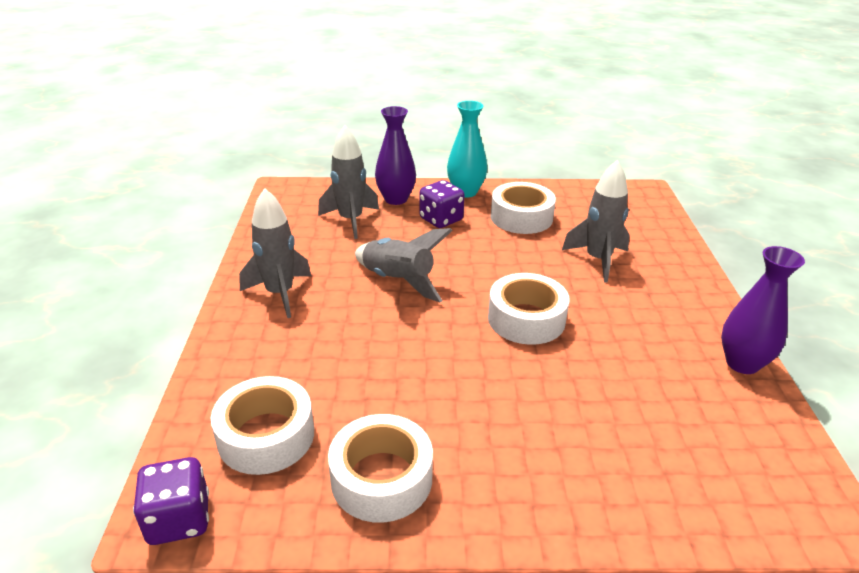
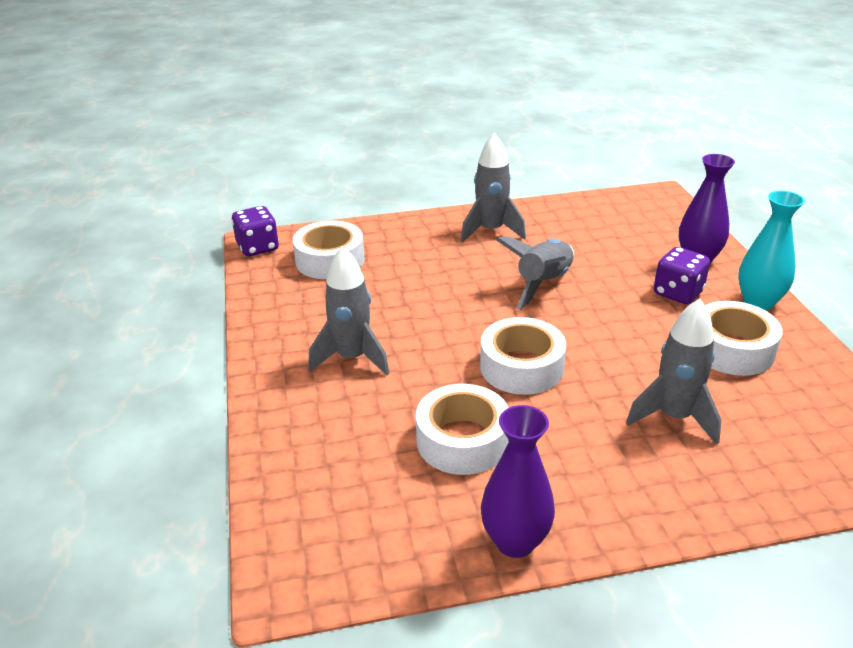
camera: 80 degrees right, 0 degrees up
(351, 220) = (632, 241): grey rocket -> grey rocket (352, 358)
(381, 478) = (299, 313): white tape -> white tape (462, 440)

